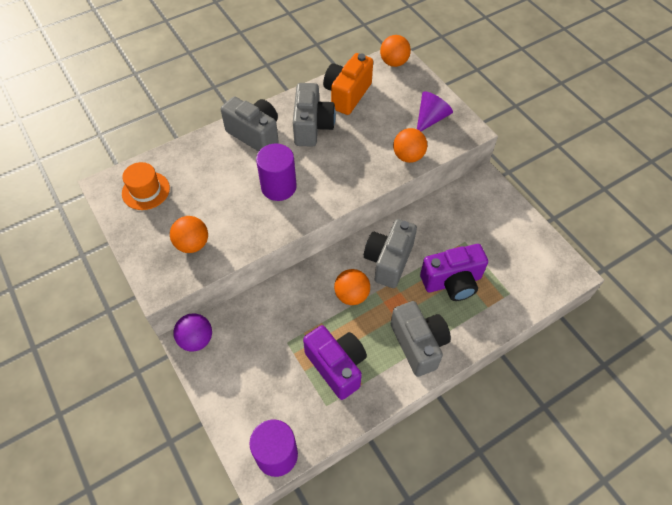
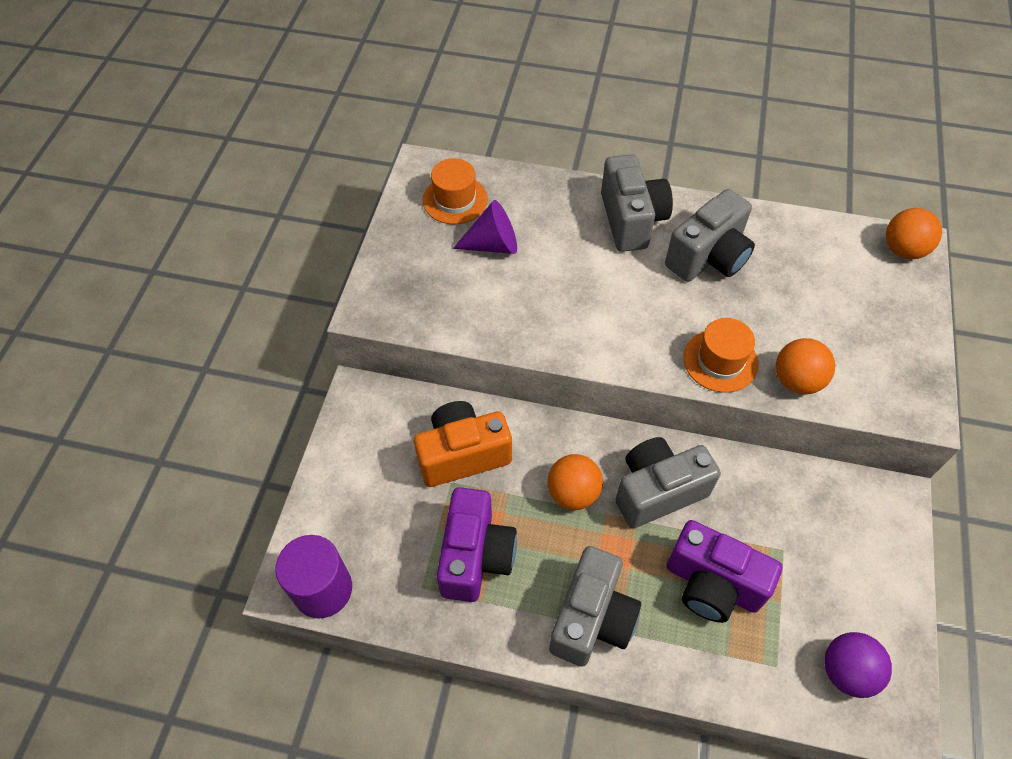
camera: 45 degrees right, 0 degrees up
(192, 244) = (443, 291): orange ball -> none
(196, 339) = (368, 399): purple ball -> purple ball (846, 671)
(278, 187) = (596, 298): purple cylinder -> none
(347, 94) = (794, 248): orange camera -> orange camera (462, 455)
(367, 173) = (720, 361): none -> orange hat
(430, 118) = (880, 356): purple cone -> purple cone (493, 244)

